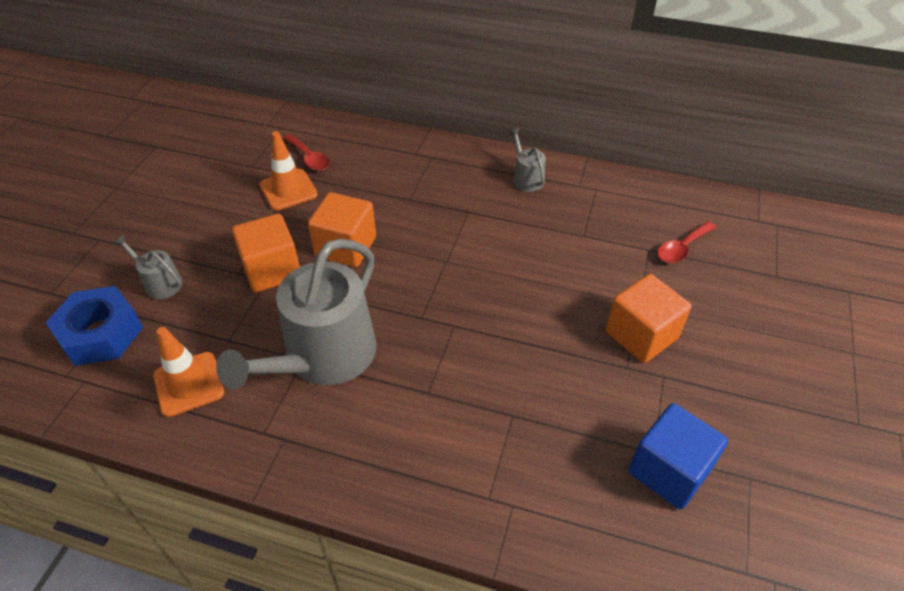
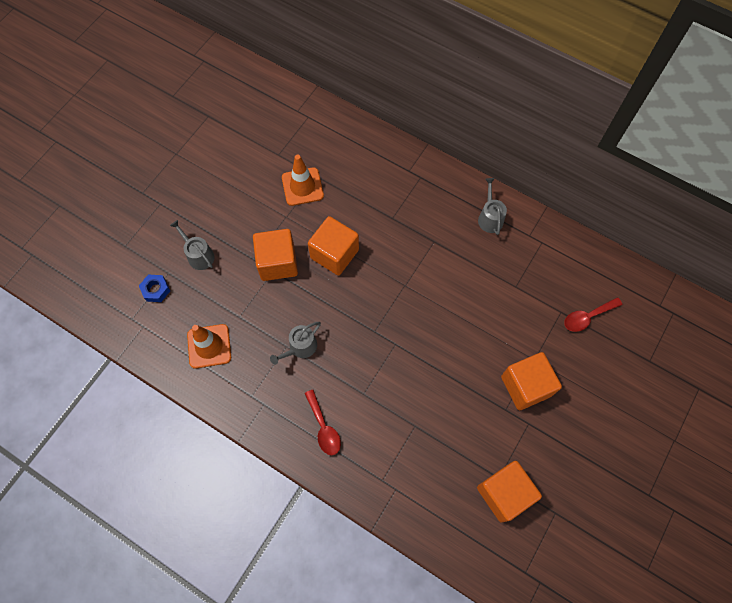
camera: 15 degrees right, 20 degrees up
(100, 334) = (156, 290): blue nut -> blue nut, size x0.51
(309, 158) = (324, 156): red spoon -> red spoon (324, 428)
(323, 357) = (300, 347): grey watering can -> grey watering can, size x0.44
(669, 470) = (504, 493): blue cube -> orange cube

